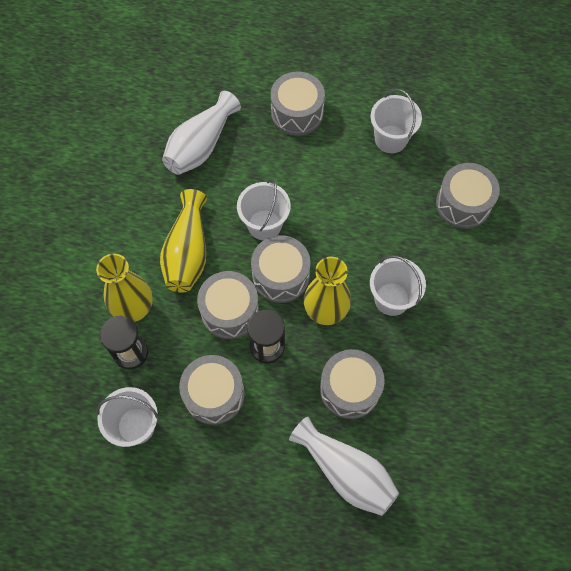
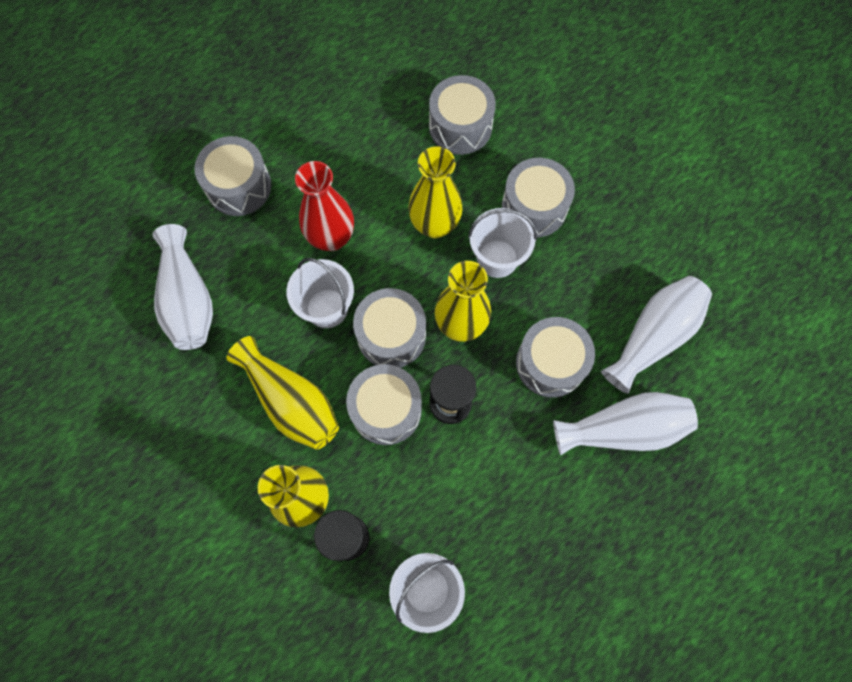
camera: 50 degrees left, 5 degrees up
(214, 394) = (456, 489): grey drum -> grey drum (534, 207)
(312, 190) = (331, 238): none -> red vase
(378, 243) = (434, 225): none -> yellow vase
(390, 139) = (343, 131): white bucket -> none
(430, 443) = (653, 336): none -> white vase

